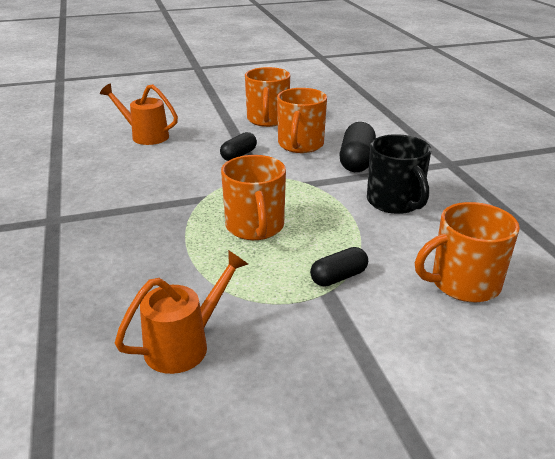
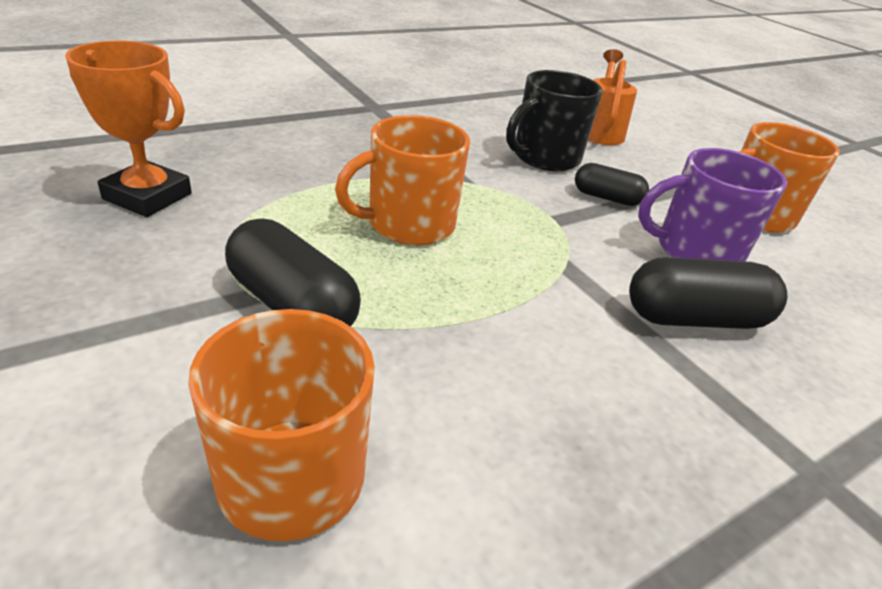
camera: 70 degrees right, 5 degrees up
(185, 345) = (147, 196): orange watering can -> orange trophy
(300, 145) = (695, 251): orange mug -> purple mug
(338, 277) = (292, 305): black capsule -> black capsule, size x1.60
(395, 202) = (564, 372): black mug -> black mug (544, 158)

